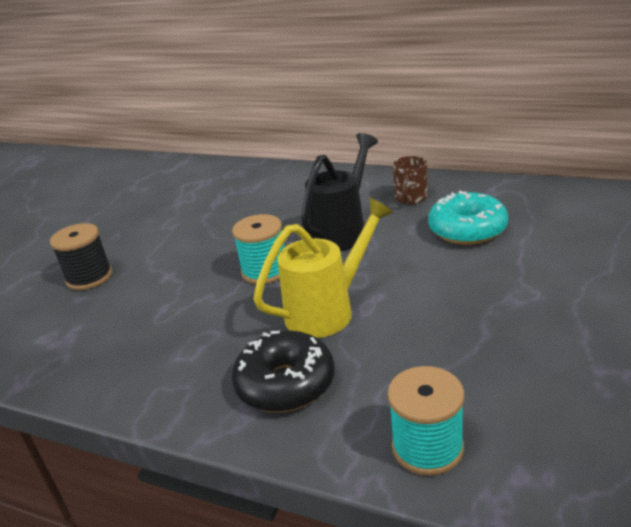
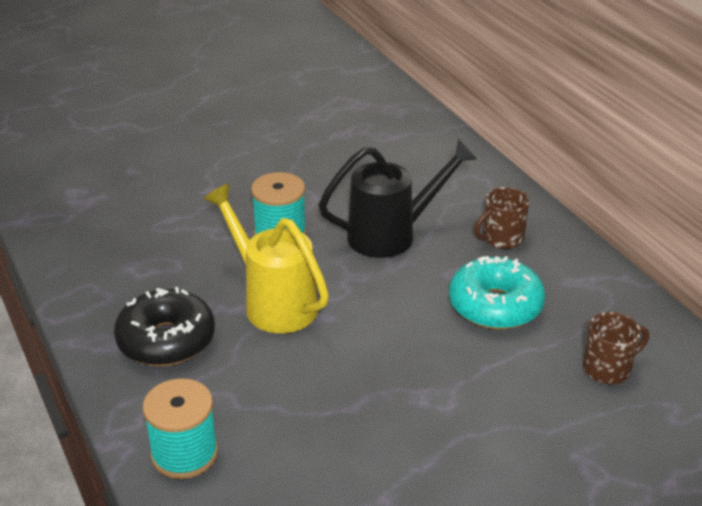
camera: 35 degrees right, 5 degrees up
(89, 277) = (158, 154): black spool -> none
(328, 310) = (273, 302): yellow watering can -> yellow watering can turned 135 degrees counterclockwise
(579, 222) = (608, 369): none -> brown mug

